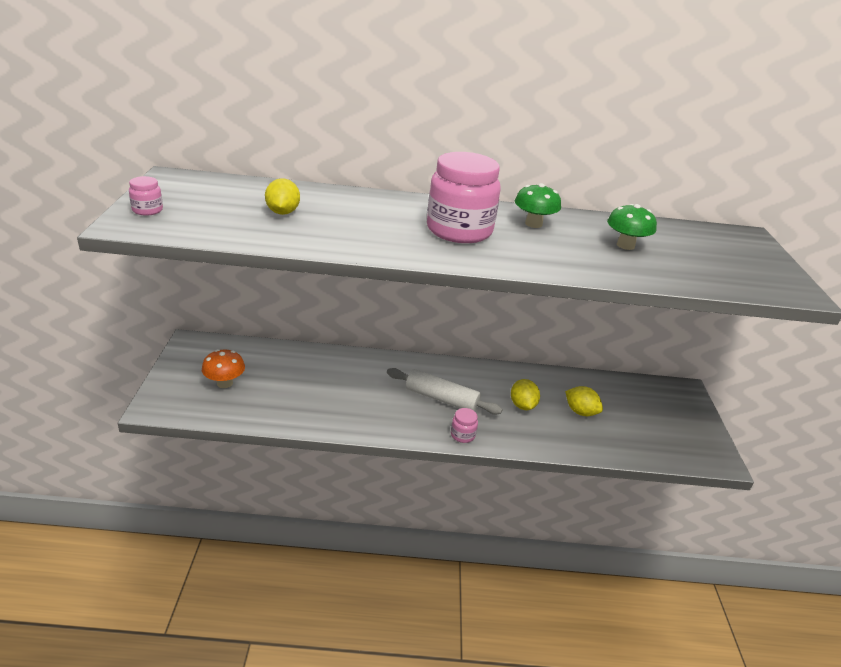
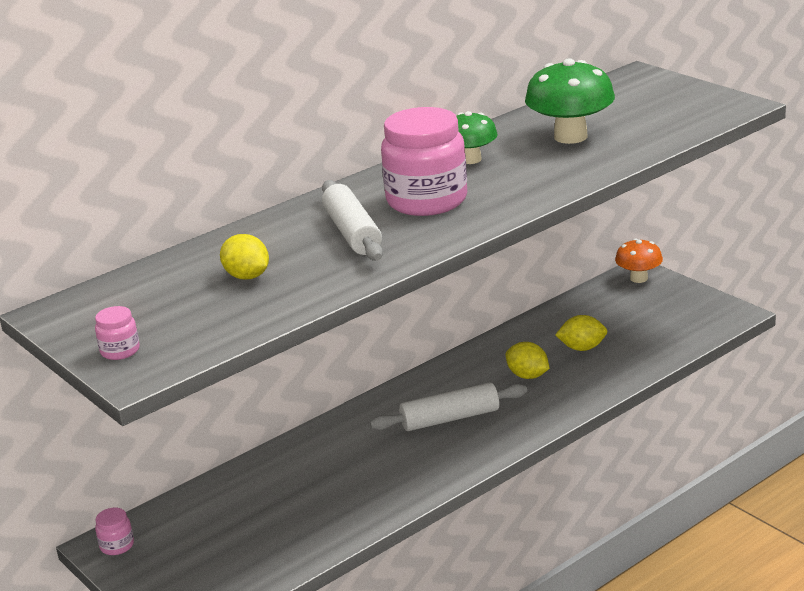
camera: 35 degrees left, 5 degrees down
(224, 383) = (216, 551): orange mushroom -> orange mushroom (639, 278)
(382, 223) = (352, 233): none -> white rolling pin
(462, 435) = (515, 434): pink jar -> pink jar (117, 545)
(625, 245) = (570, 136): green mushroom -> green mushroom, size x1.62

